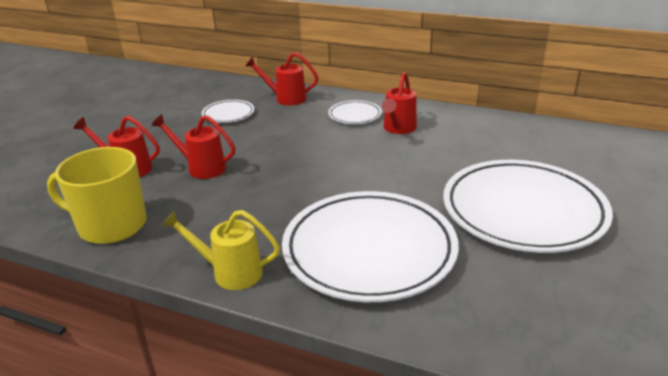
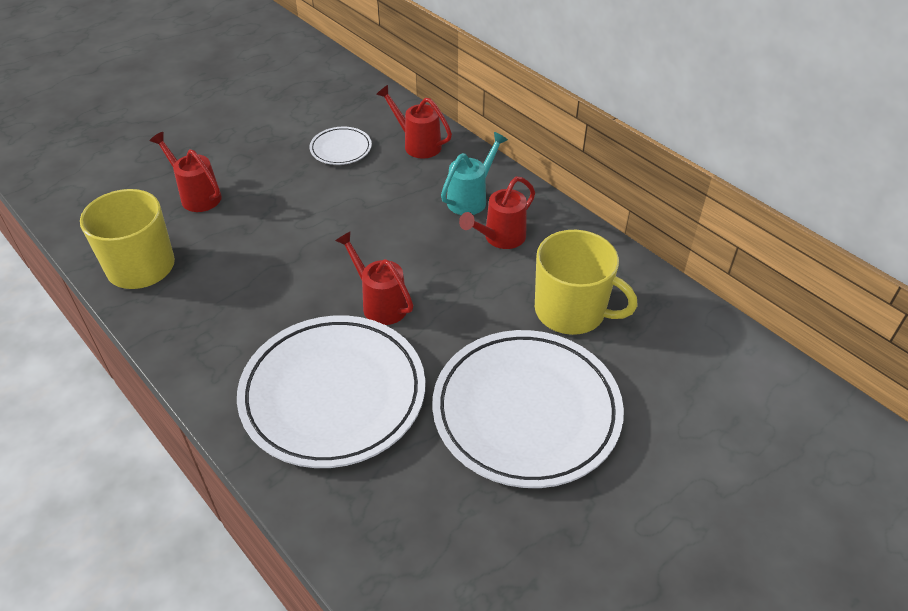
camera: 25 degrees right, 15 degrees up
(202, 168) = (262, 221): red watering can -> red watering can (380, 304)
(231, 272) = (198, 366): yellow watering can -> none
(355, 115) = (470, 199): white plate -> turquoise watering can
(489, 150) = (572, 311): none -> yellow mug

